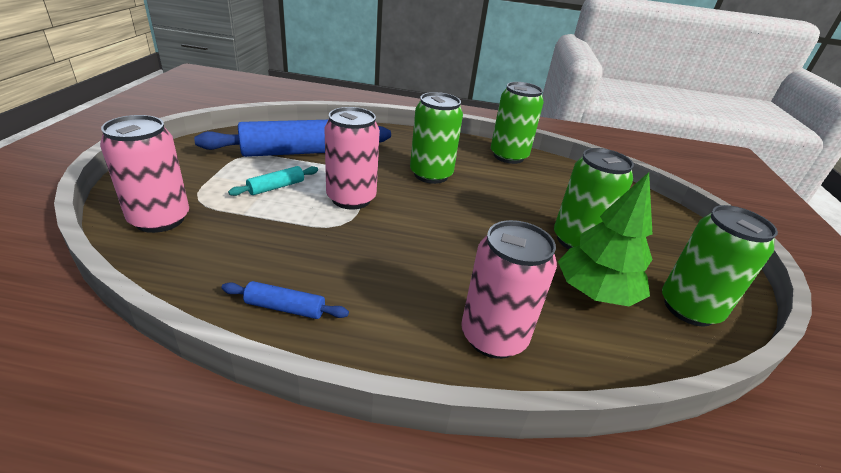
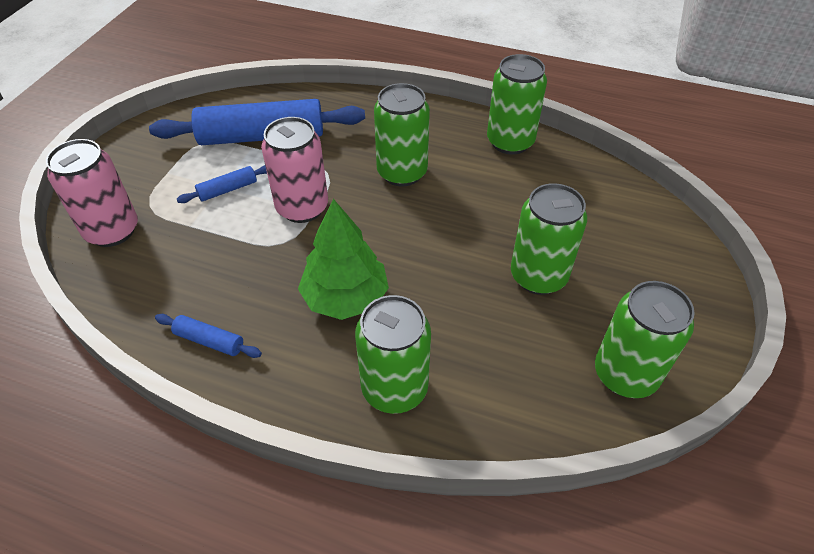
camera: 15 degrees right, 15 degrees up
(276, 187) = (228, 189): turquoise rolling pin -> blue rolling pin
(493, 336) = (394, 388): pink can -> green can
(595, 292) = (526, 346): green tree -> green tree (345, 298)

